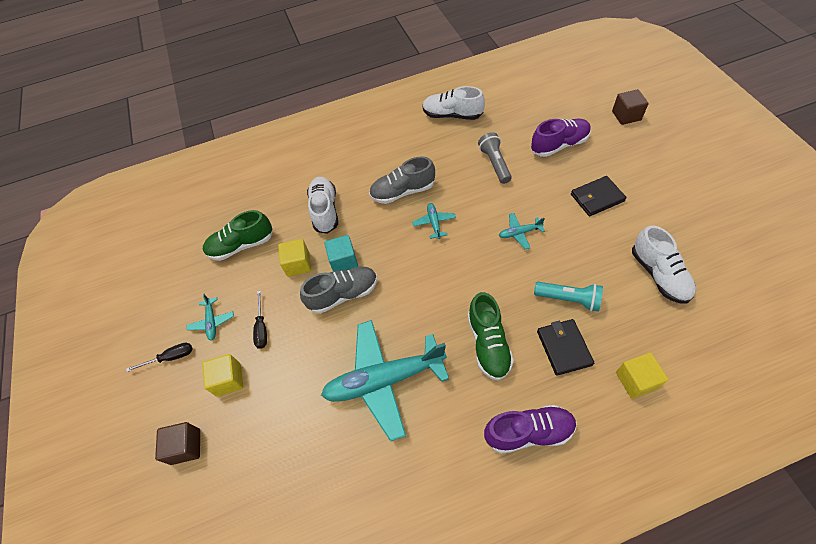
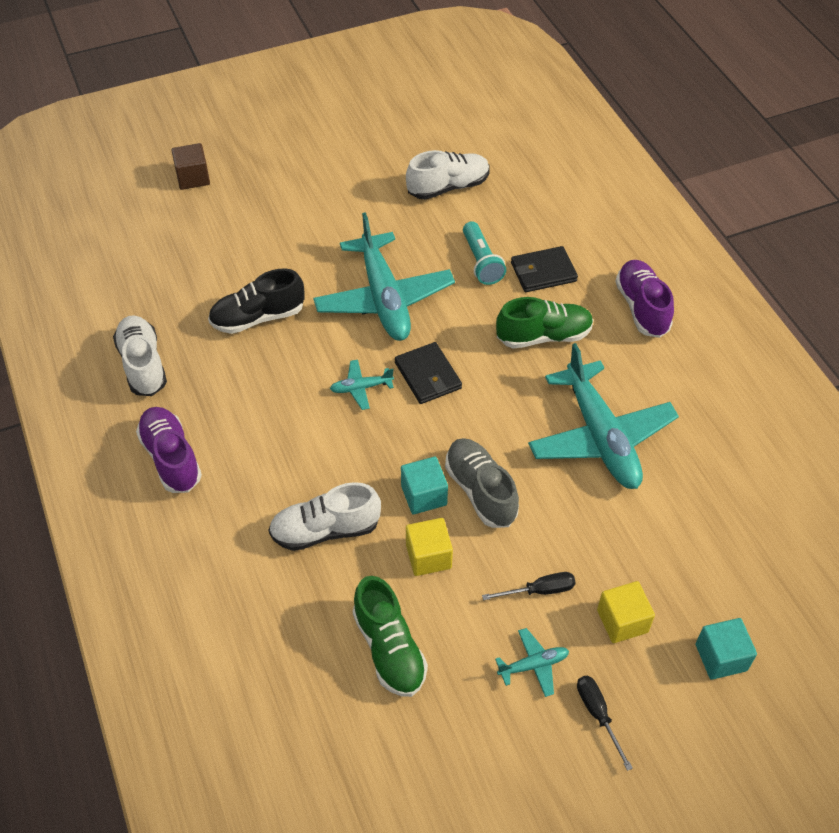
camera: 100 degrees left, 5 degrees down
(186, 446) = (721, 657): brown cube -> turquoise cube
(403, 191) = (298, 427): grey shoe -> none
(452, 115) = (143, 365): white shoe -> white shoe turned 150 degrees clockwise
(494, 163) = (258, 317): grey flashlight -> black shoe
(519, 233) = (384, 299): turquoise plane -> turquoise plane, size x2.38
(559, 145) = (235, 248): purple shoe -> purple shoe (171, 458)
(569, 299) = (481, 262): turquoise flashlight -> turquoise flashlight turned 150 degrees clockwise
(597, 198) = (333, 222): black wallet -> black wallet (428, 376)
(636, 380) = (575, 222): yellow cube -> none

